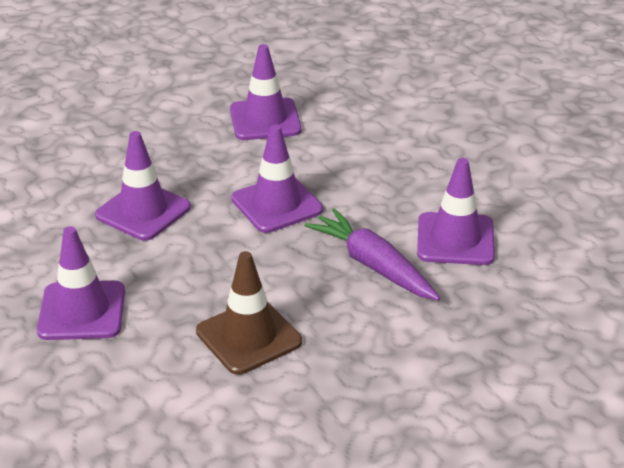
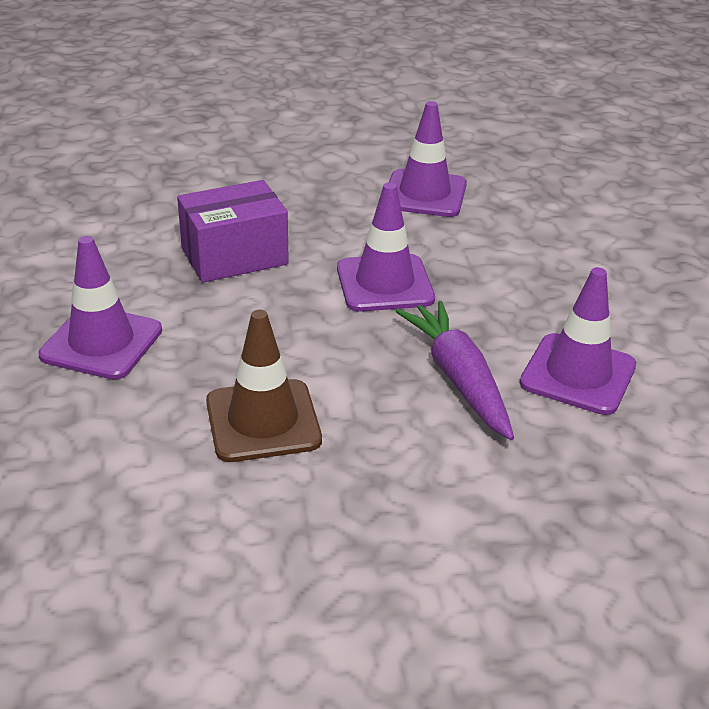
camera: 20 degrees right, 0 degrees up
(143, 211) = (234, 256): purple traffic cone -> purple box

